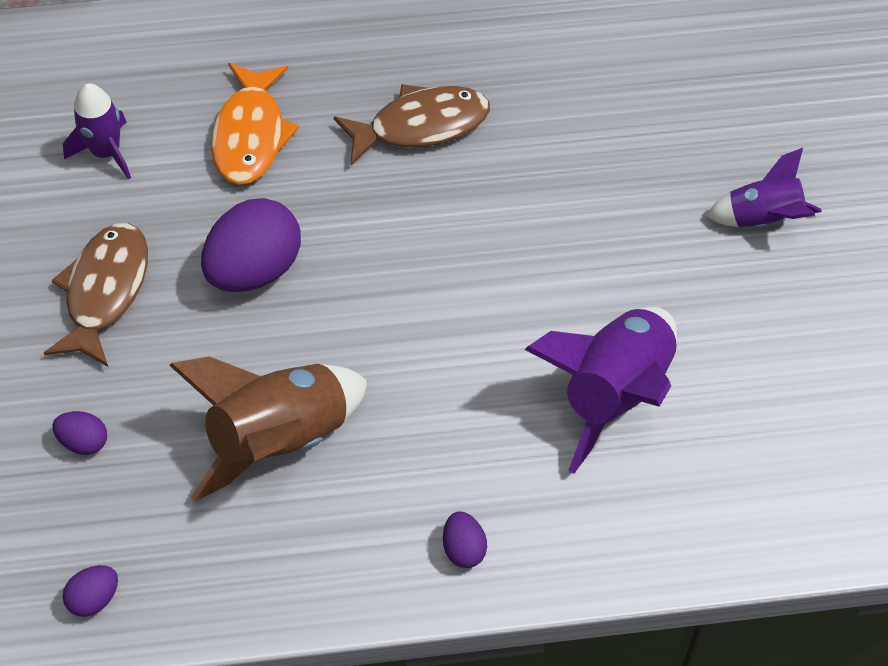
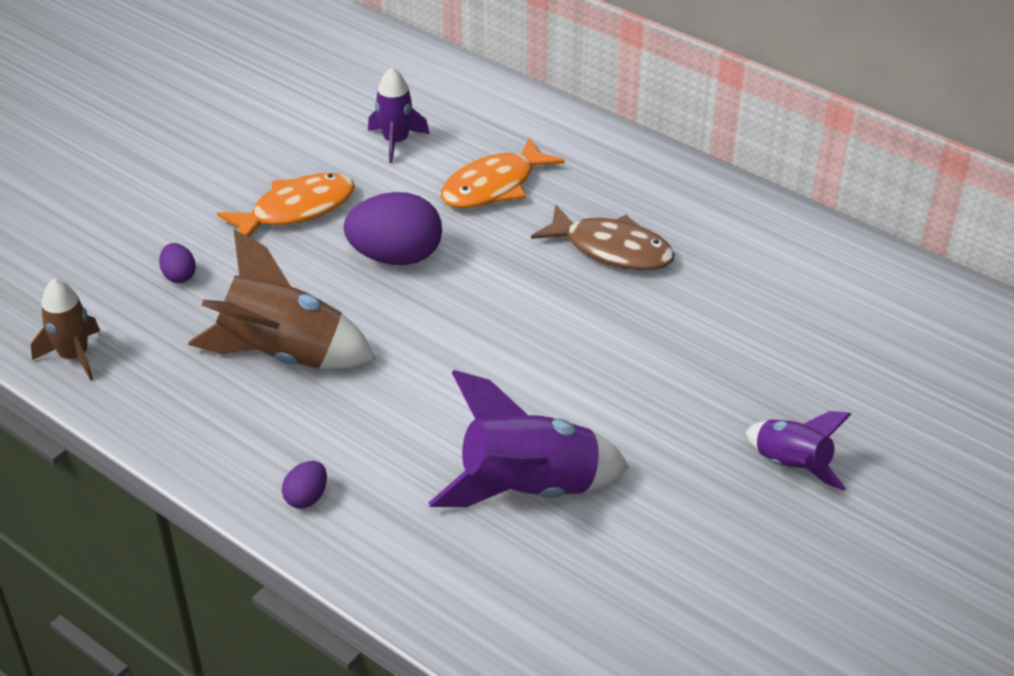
camera: 45 degrees right, 15 degrees down
(94, 599) = (74, 356): purple egg -> brown rocket
(105, 291) = (296, 210): brown fish -> orange fish

